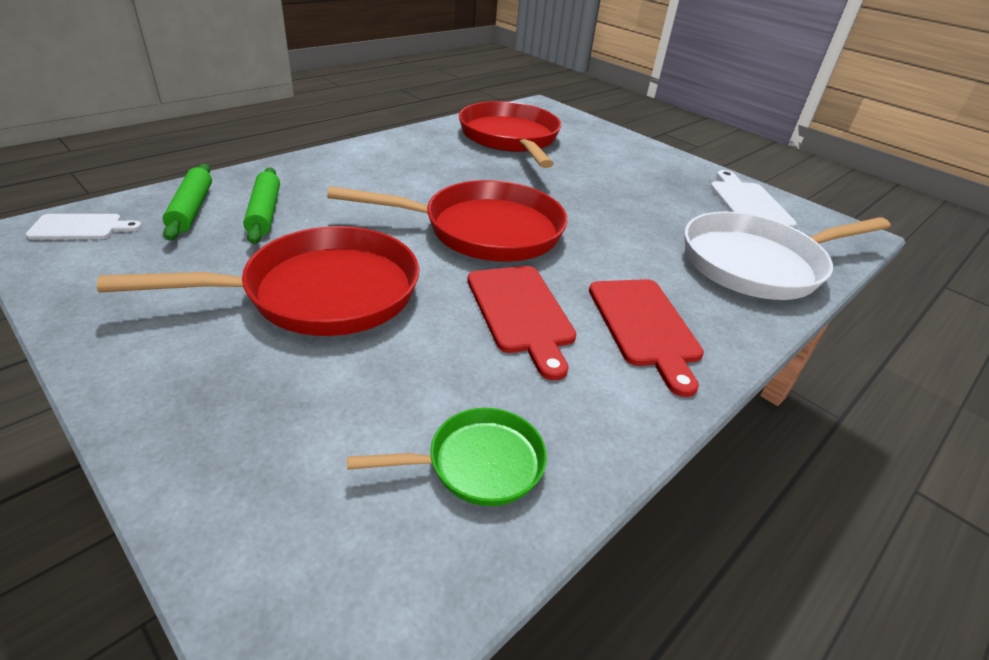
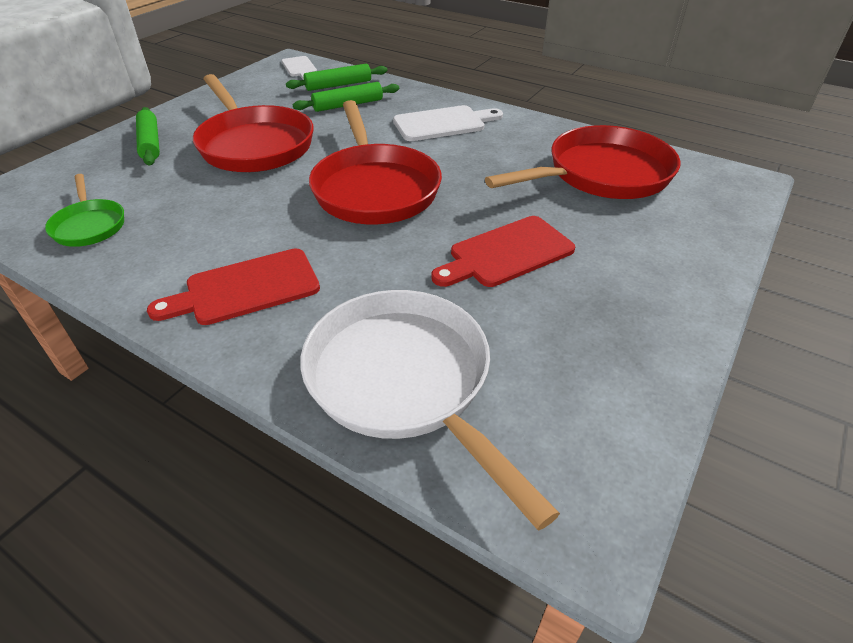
camera: 80 degrees right, 5 degrees up
(227, 397) = (150, 143): none -> green rolling pin
(521, 312) = (251, 222): red cutting board -> red cutting board (506, 253)
(748, 203) = (596, 386): white cutting board -> white cutting board (443, 123)

